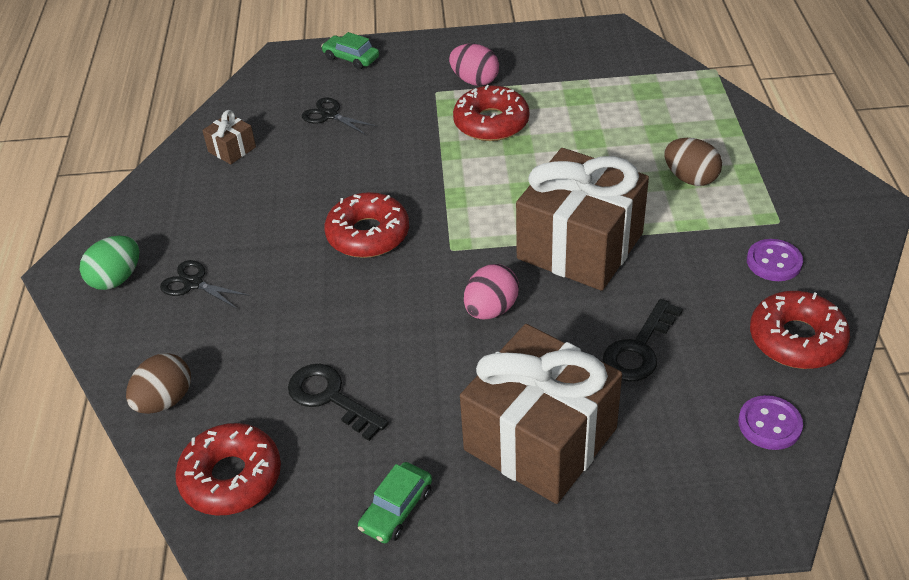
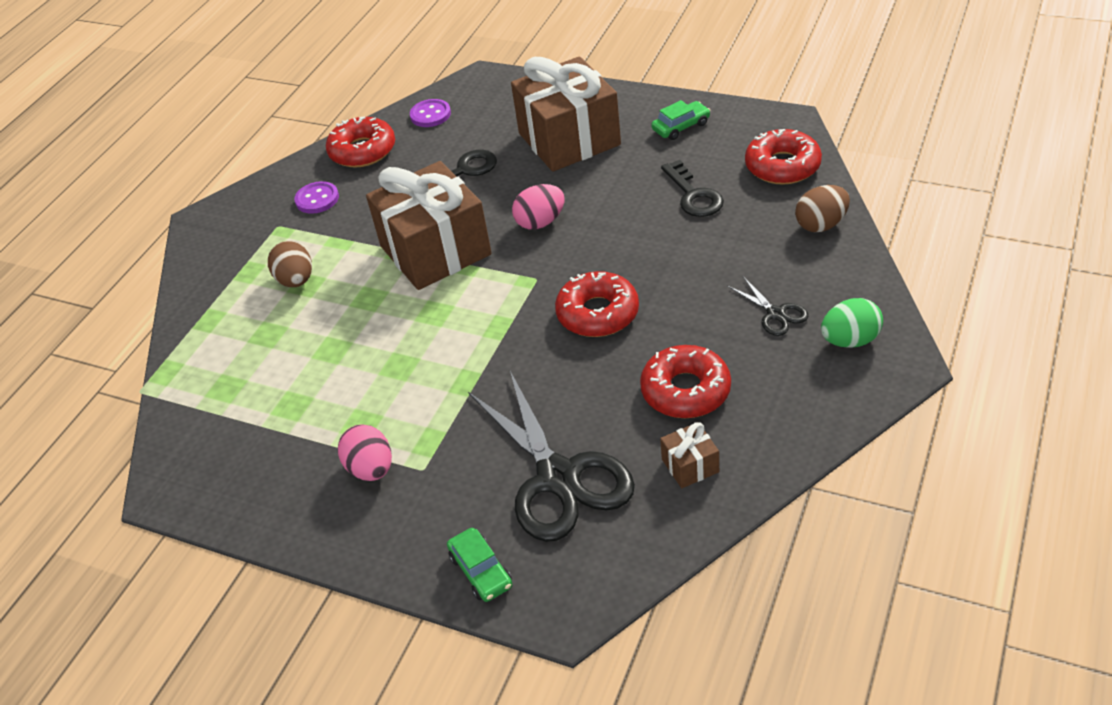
camera: 150 degrees left, 0 degrees up
(329, 115) = (558, 477): black scissors -> black scissors, size x2.24
(491, 123) = (401, 401): red donut -> red donut (685, 390)

